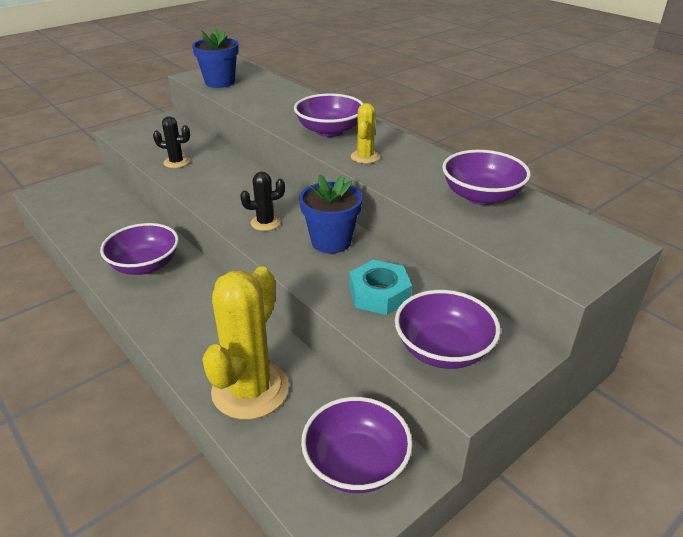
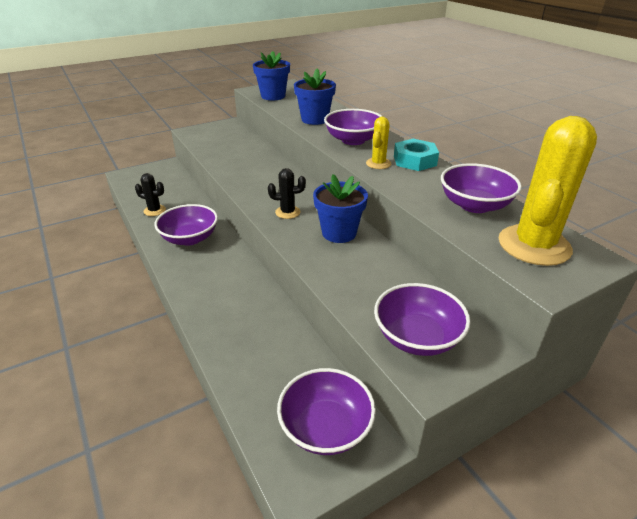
camera: 10 degrees right, 0 degrees up
(176, 162) = (228, 158): black cactus -> black cactus (154, 210)
(250, 390) = (250, 350): yellow cactus -> yellow cactus (534, 245)
(278, 108) = (315, 119): none -> blue flower pot
(379, 294) = (370, 281): turquoise nut -> turquoise nut (415, 160)

